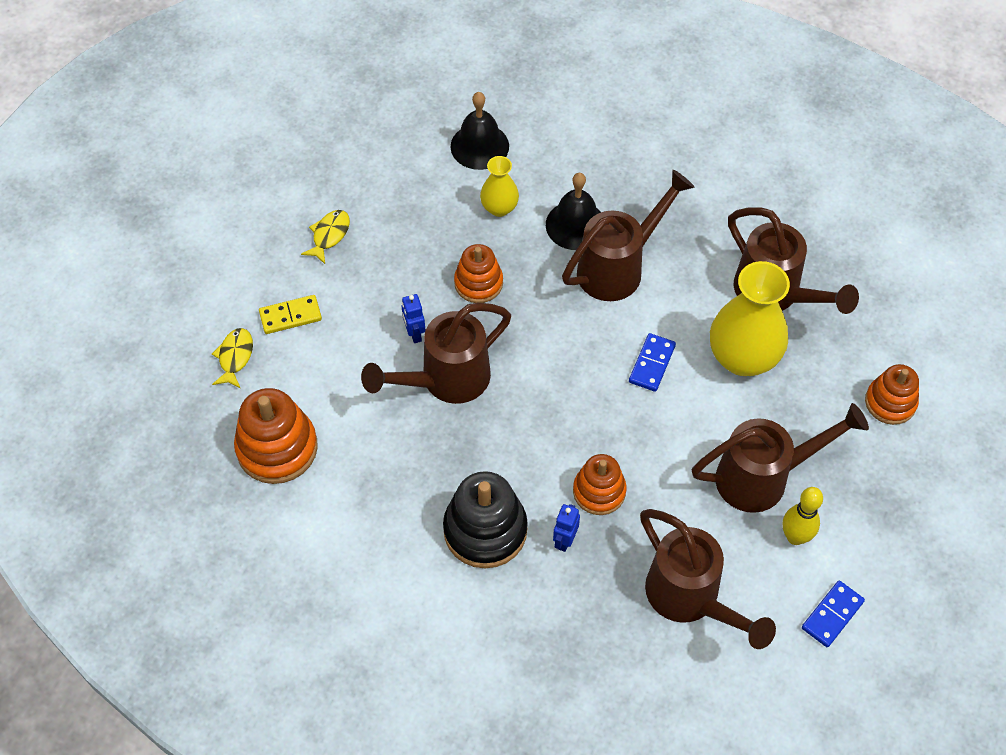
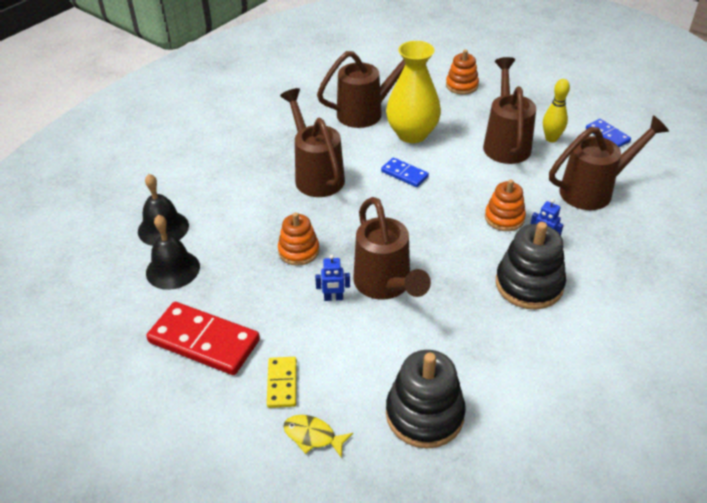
camera: 75 degrees left, 15 degrees down
(277, 448) = (424, 414): orange stacking toy -> black stacking toy
(329, 235) = (204, 341): yellow fish -> red domino
(499, 208) = (231, 227): yellow vase -> none
(575, 225) = (268, 189): black bell -> black bell (173, 269)

